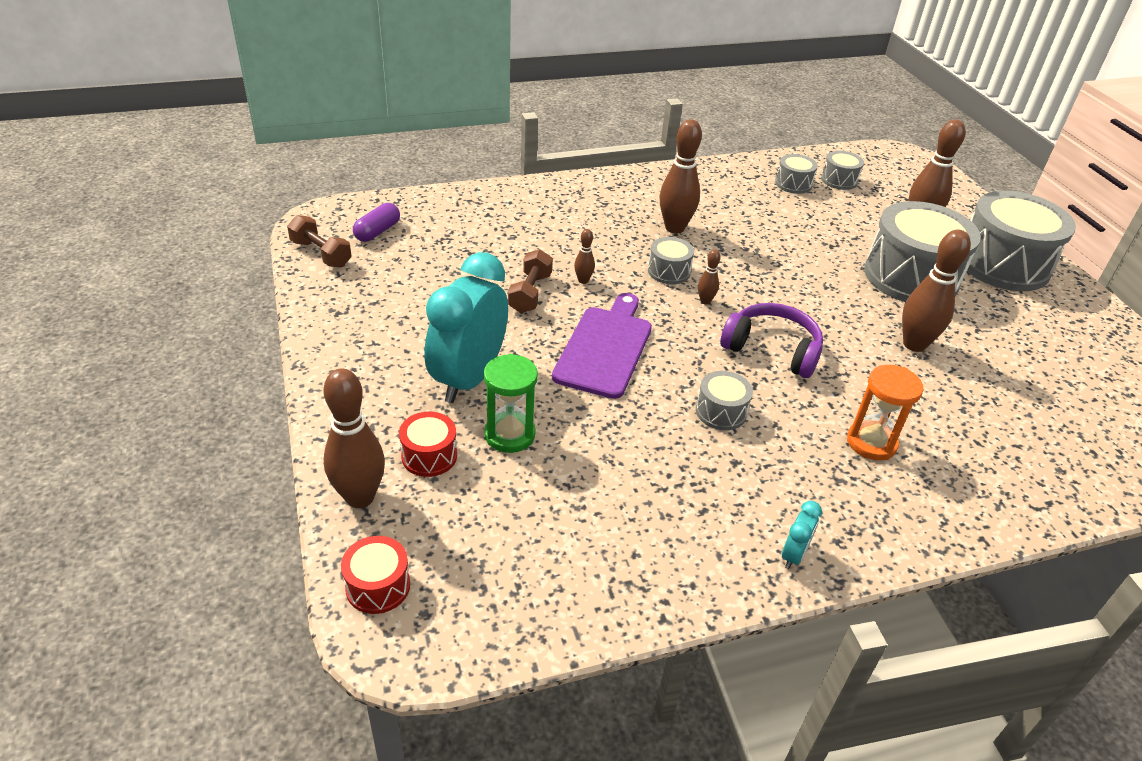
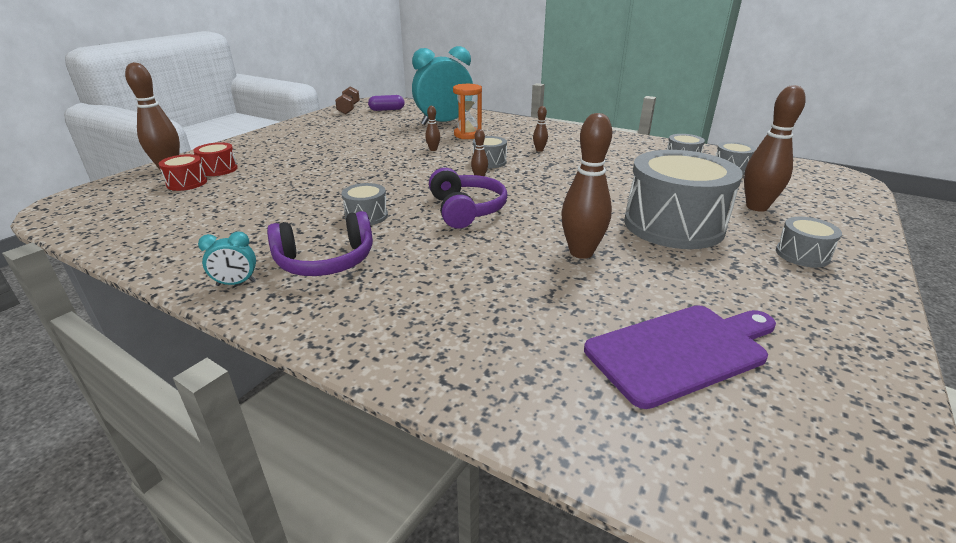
camera: 50 degrees right, 10 degrees down
(378, 586) = (102, 191): red drum -> red drum (187, 183)
(469, 379) = (296, 157): turquoise clock -> turquoise clock (444, 123)
(509, 435) = (260, 178): green hourglass -> none
(530, 293) = (396, 144): brown dumbbell -> none
(605, 348) = (378, 172): purple cutting board -> purple cutting board (681, 351)
(674, 228) = (539, 150): brown bowling pin -> brown bowling pin, size x0.48
(799, 481) = (326, 261): none -> purple headphones
(871, 442) = (415, 273): orange hourglass -> orange hourglass (467, 135)
(1002, 264) = (802, 254): grey drum -> grey drum, size x0.45

